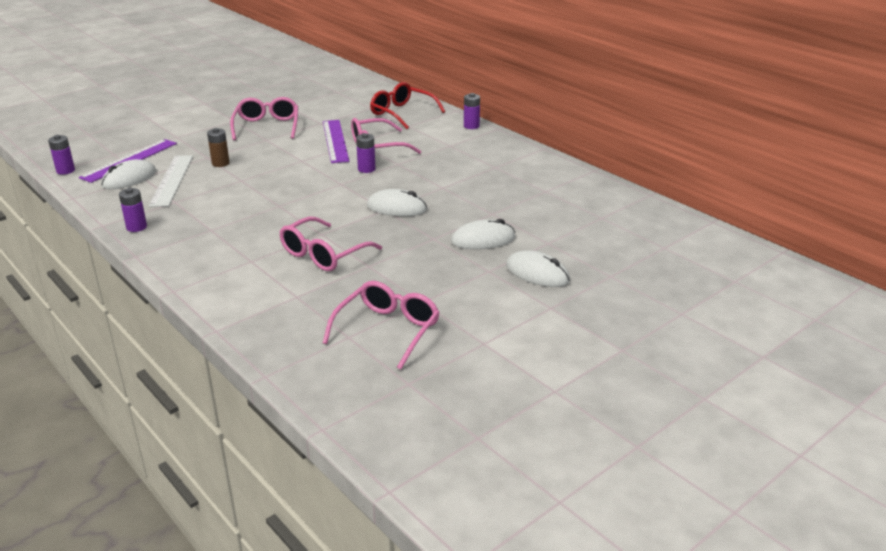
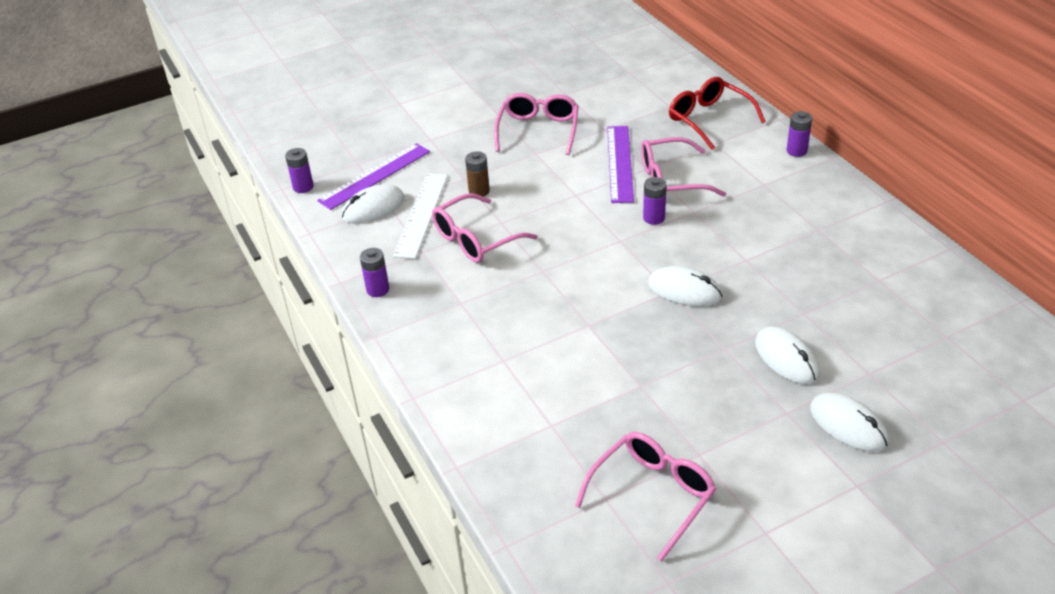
camera: 15 degrees right, 10 degrees up
(323, 254) = (588, 360): pink glasses -> pink glasses (475, 239)
(483, 240) = (786, 358): white mouse -> white mouse turned 60 degrees clockwise

